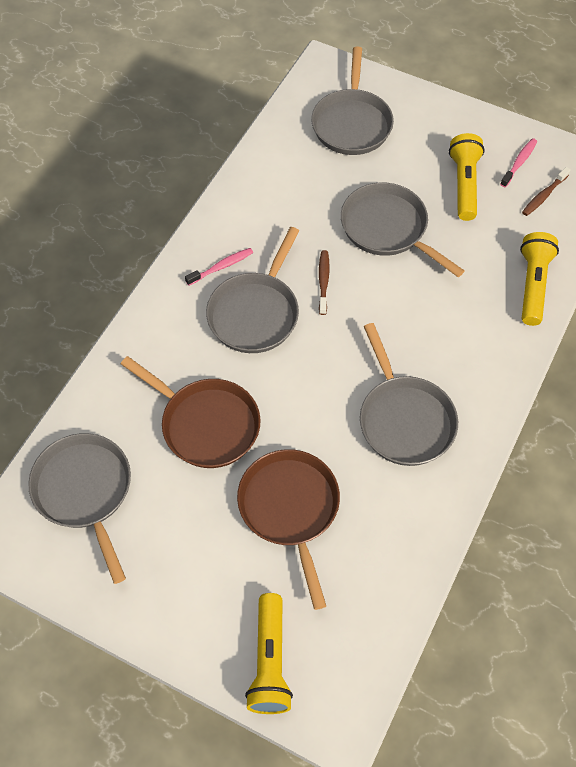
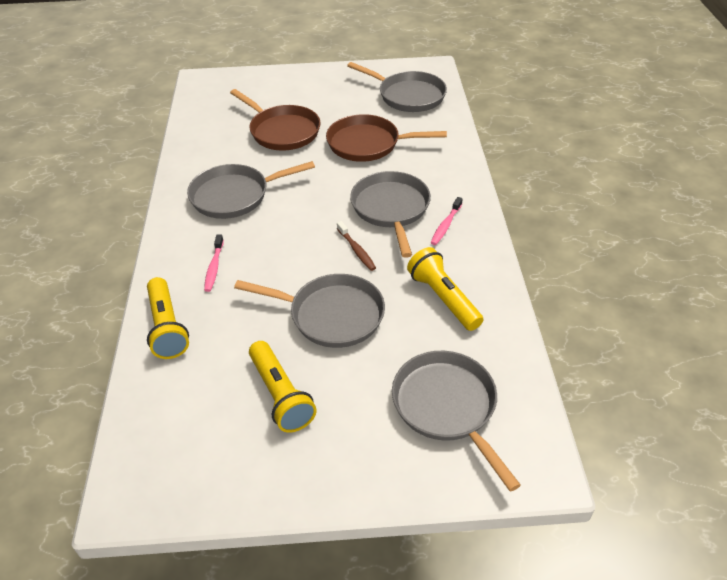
camera: 150 degrees right, 15 degrees down
(269, 661) = (250, 82): yellow flashlight -> yellow flashlight (443, 298)
(404, 419) = (235, 196): grey pan -> grey pan turned 60 degrees counterclockwise
(519, 162) = (230, 454): pink toothbrush -> pink toothbrush (214, 267)
(543, 196) = (185, 425): brown toothbrush -> none

